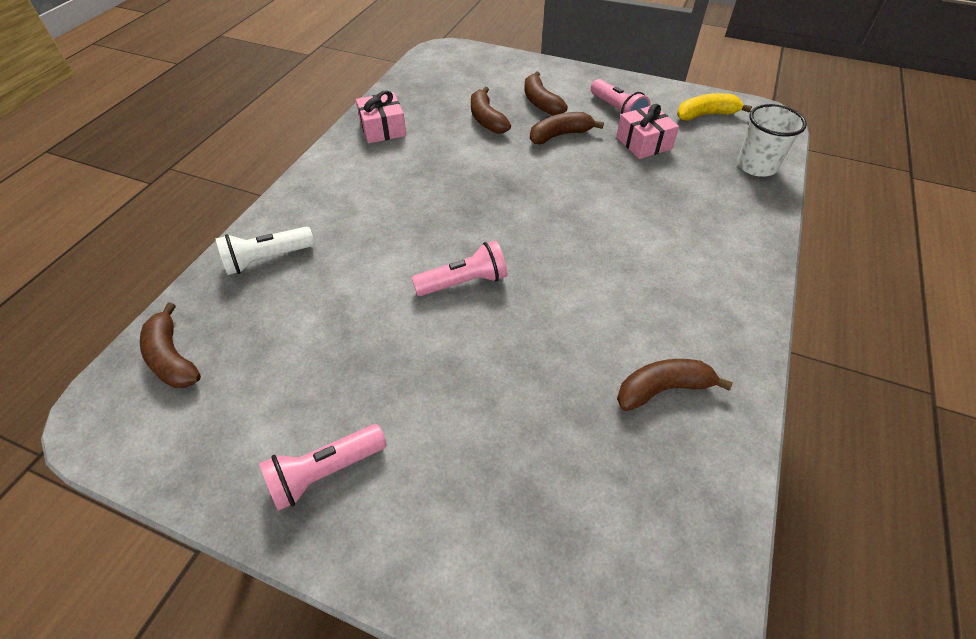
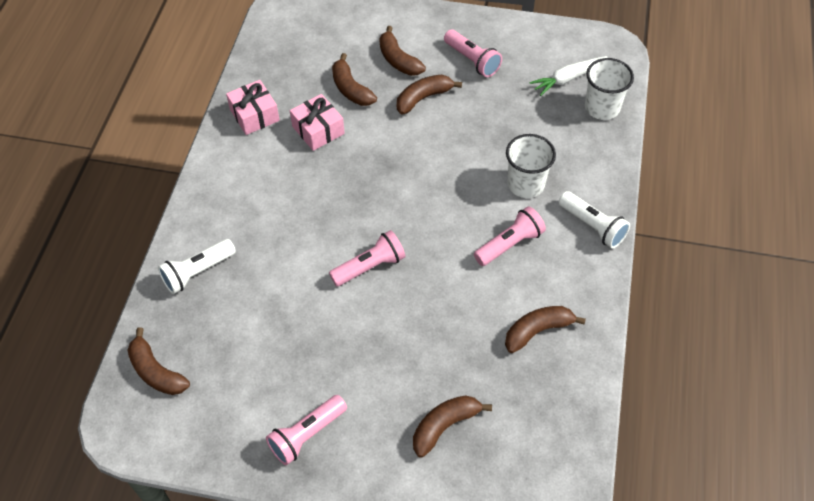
camera: 10 degrees left, 5 degrees up
(516, 495) = (444, 426): none -> brown banana
(637, 283) = (509, 244): none -> pink flashlight
(643, 143) = (501, 96): pink gift -> pink gift (318, 130)
(663, 225) = (526, 184): none -> white cup
(706, 115) = (555, 53): yellow banana -> none
(719, 137) = (568, 79): none -> white carrot
(742, 279) = (592, 226): none -> white flashlight

